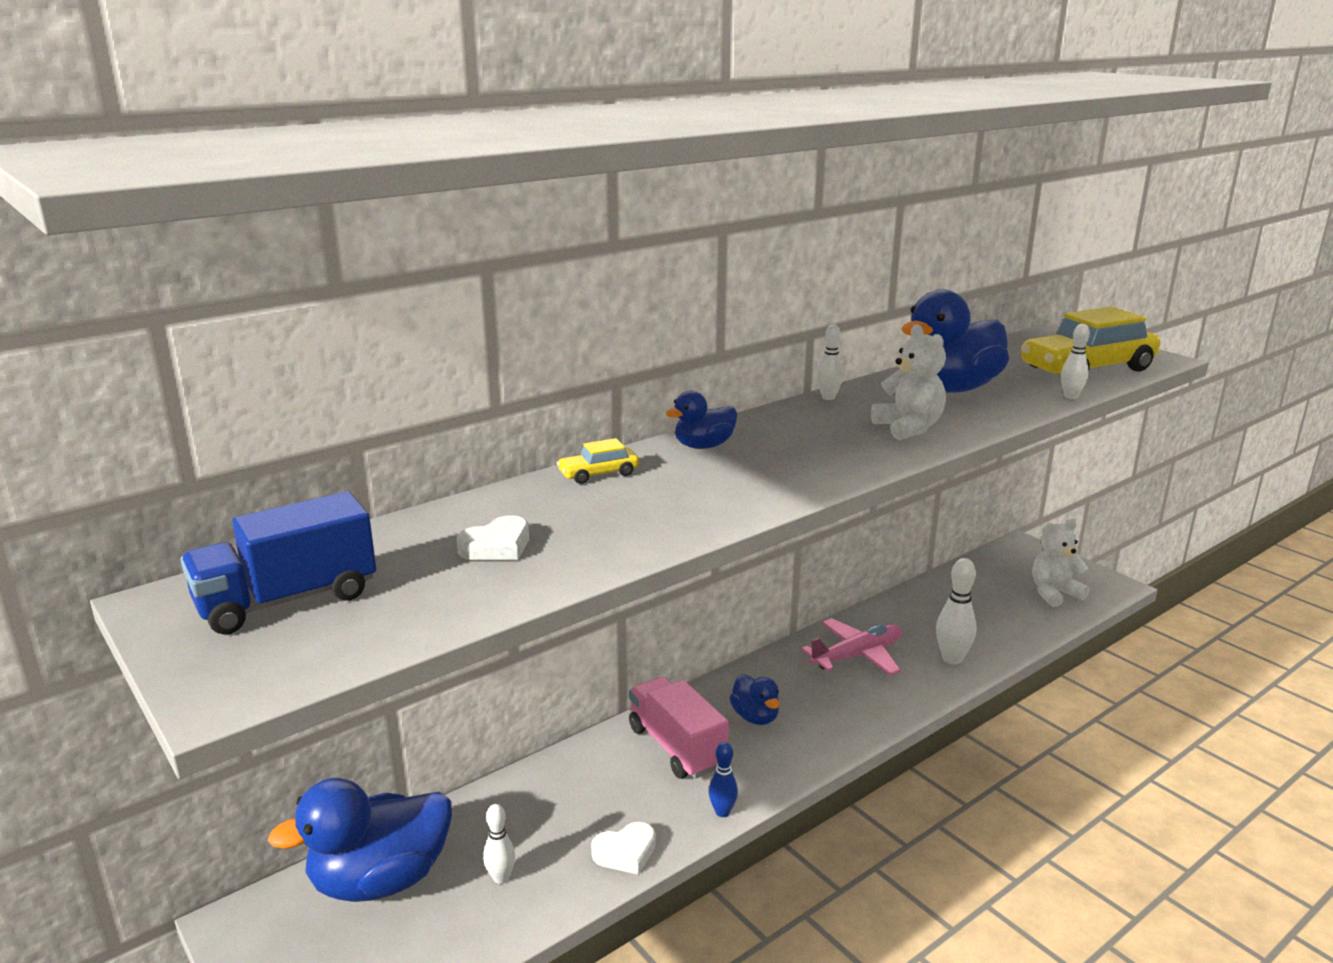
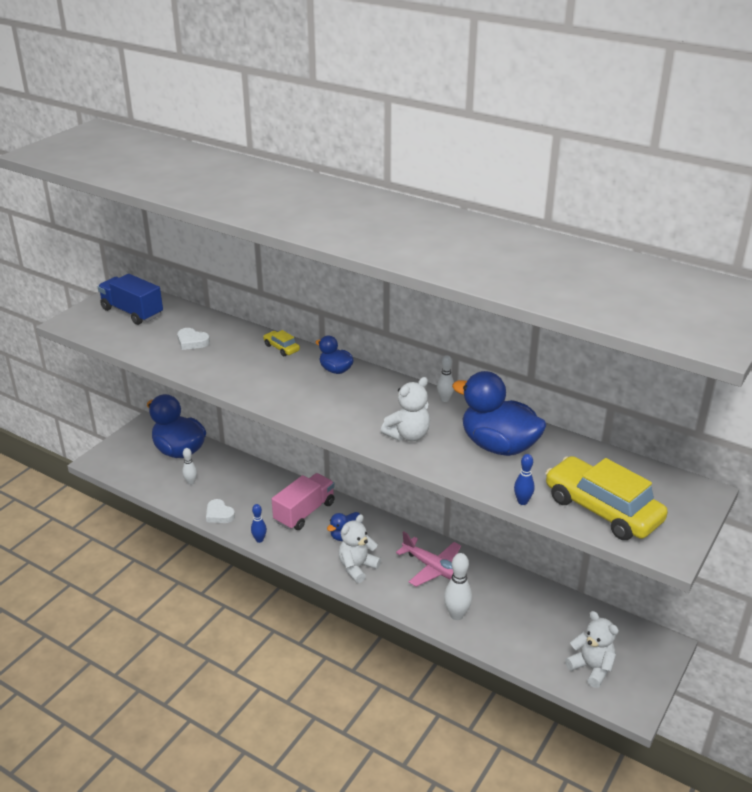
camera: 70 degrees right, 10 degrees up
(832, 720) = (357, 567): none -> white teddy bear
(1070, 397) = (522, 501): white bowling pin -> blue bowling pin

